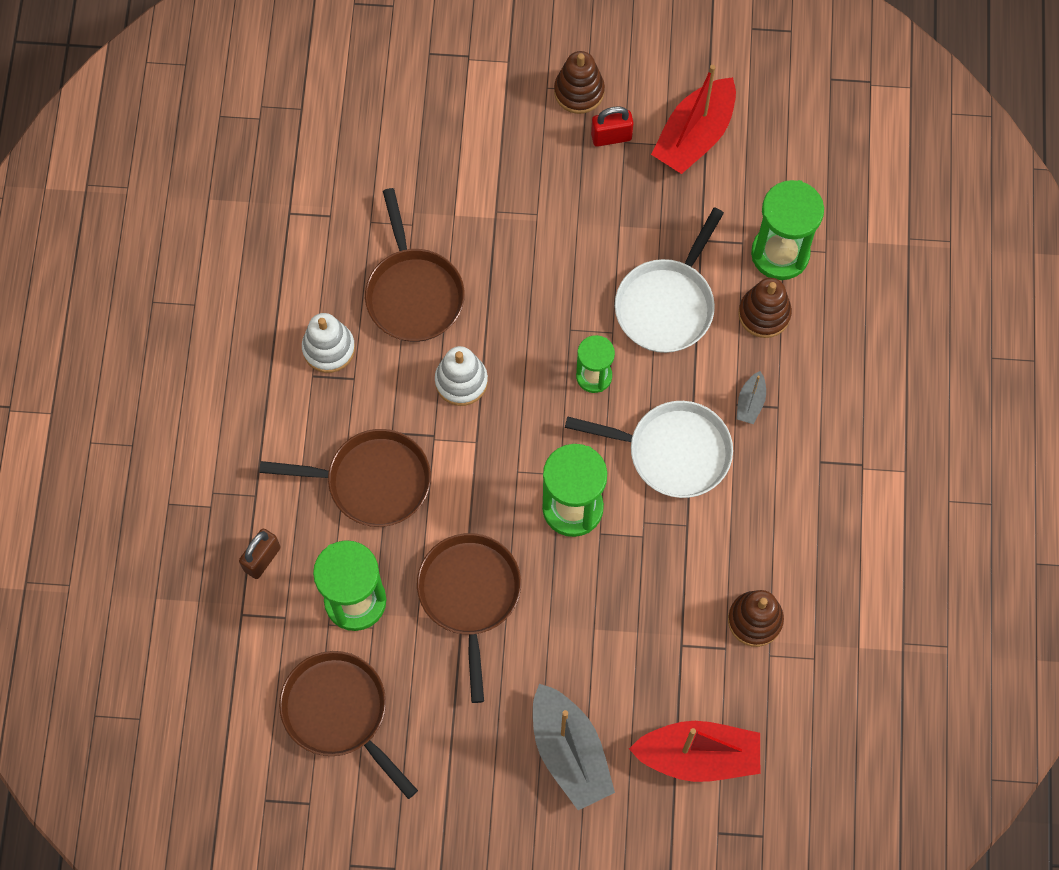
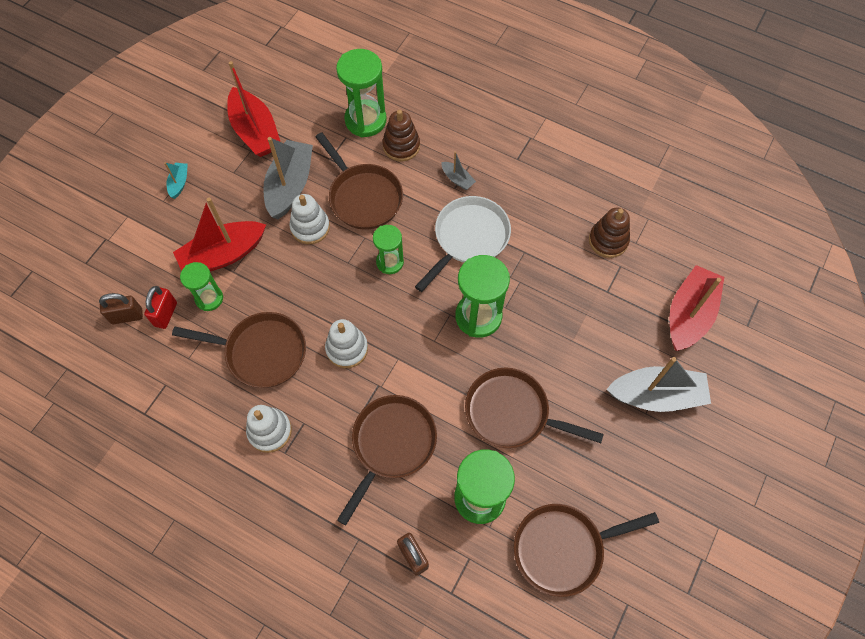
camera: 65 degrees left, 5 degrees down
(388, 133) = (127, 316): none -> brown padlock
(450, 204) = (209, 298): none -> green hourglass
(511, 190) = (223, 255): none -> red boat
(579, 91) = (179, 183): brown stacking toy -> turquoise boat
(595, 265) = (310, 227): none -> white stacking toy
(611, 137) = (224, 178): red padlock -> red padlock (165, 314)
(639, 214) = (290, 186): none -> grey boat
(667, 304) = (363, 197): white pan -> brown pan

